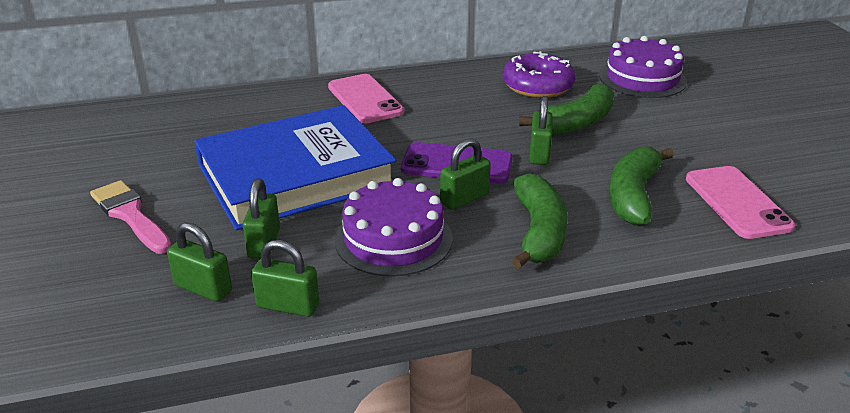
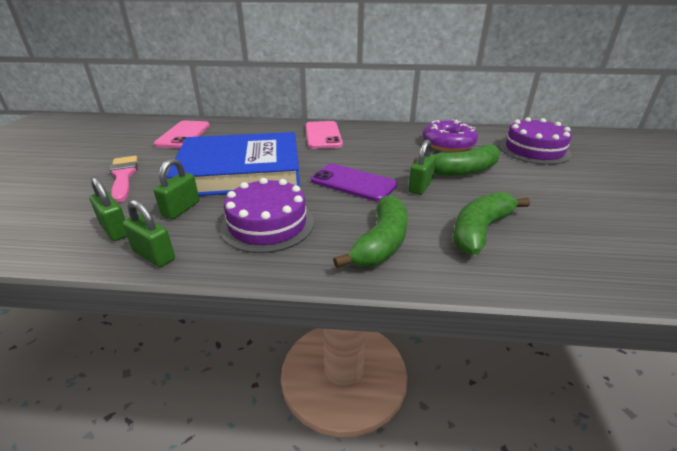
camera: 20 degrees right, 0 degrees up
(464, 199) = (341, 207): green padlock -> none
(737, 202) = (578, 255): pink phone -> pink phone (183, 135)

